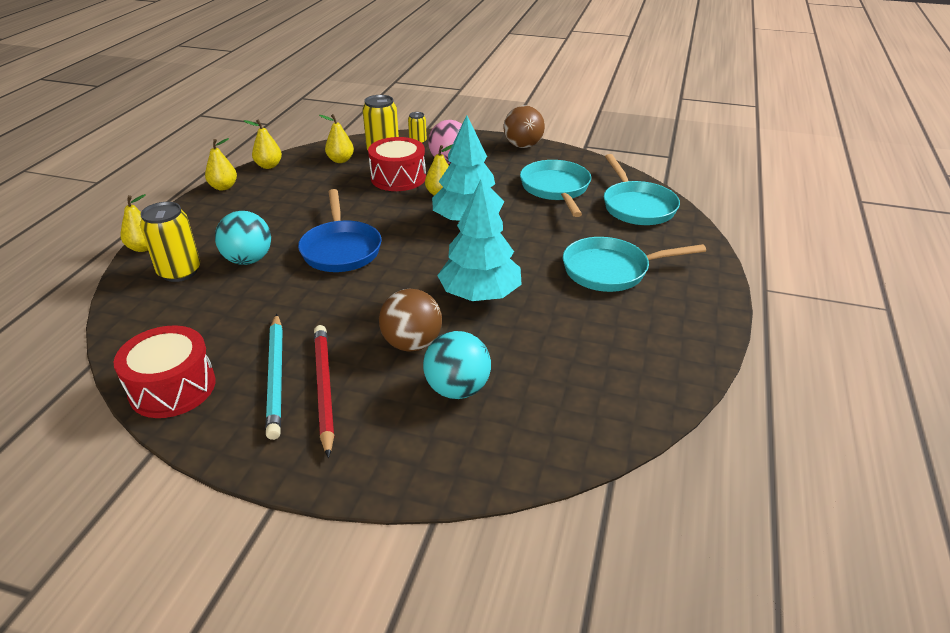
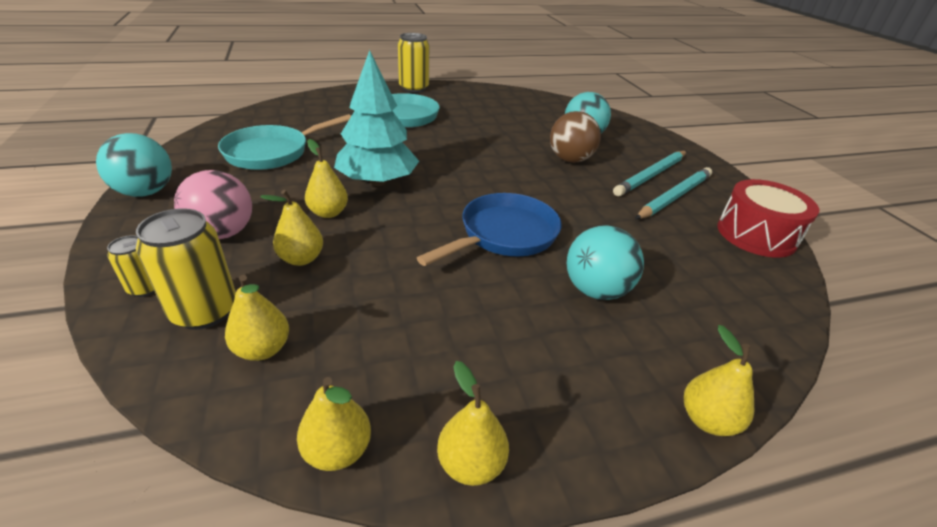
camera: 125 degrees left, 0 degrees up
(180, 272) = (682, 334): yellow can -> yellow can (414, 88)
(324, 388) = (651, 175): red pencil -> turquoise pencil
(398, 178) = (301, 259): red drum -> yellow pear
(480, 294) = (486, 150): turquoise tree -> none
(523, 146) = (146, 192): brown ball -> turquoise ball
(637, 206) = (287, 116): turquoise pan -> none

